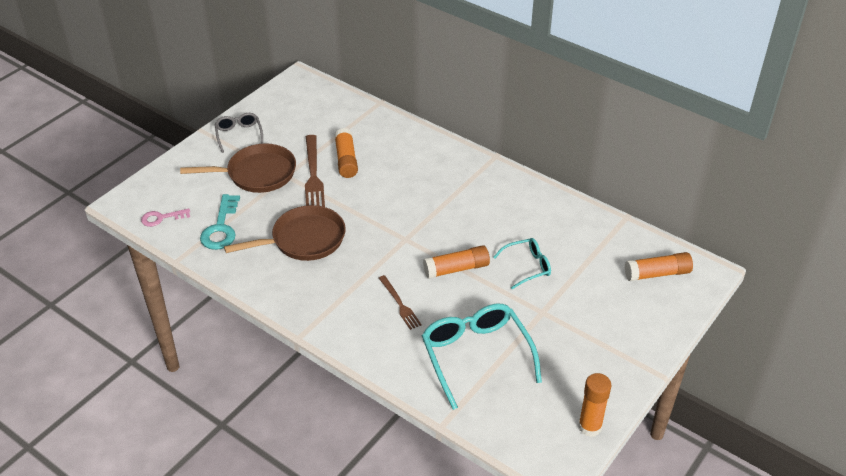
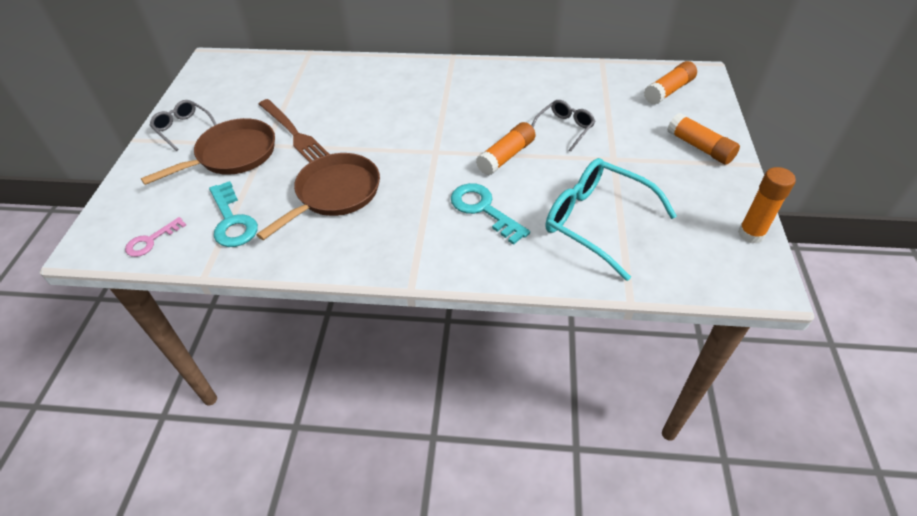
camera: 30 degrees left, 5 degrees up
(346, 160) = (317, 109): orange glue stick -> orange glue stick (699, 147)
(399, 304) = (483, 209): brown fork -> turquoise key
(527, 266) = (564, 128): turquoise glasses -> grey glasses

